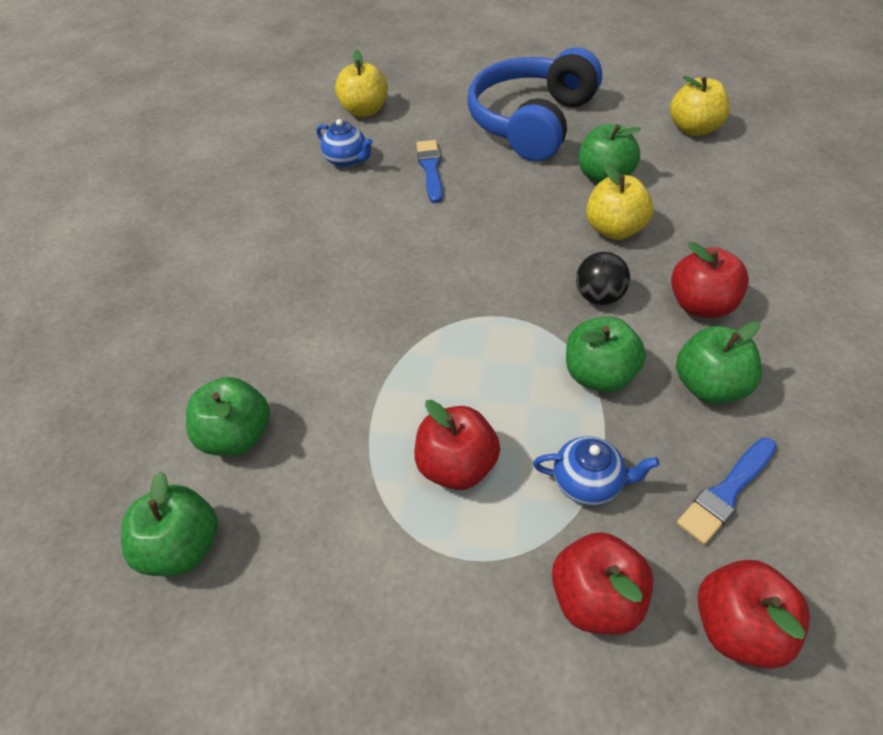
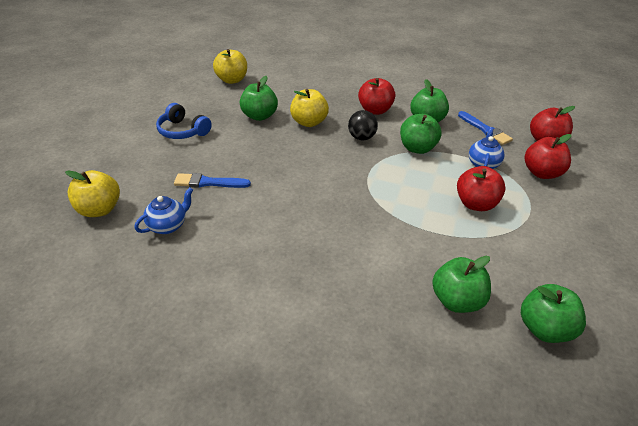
camera: 85 degrees left, 10 degrees down
(532, 122) = (183, 131): blue headphones -> blue headphones, size x0.51

